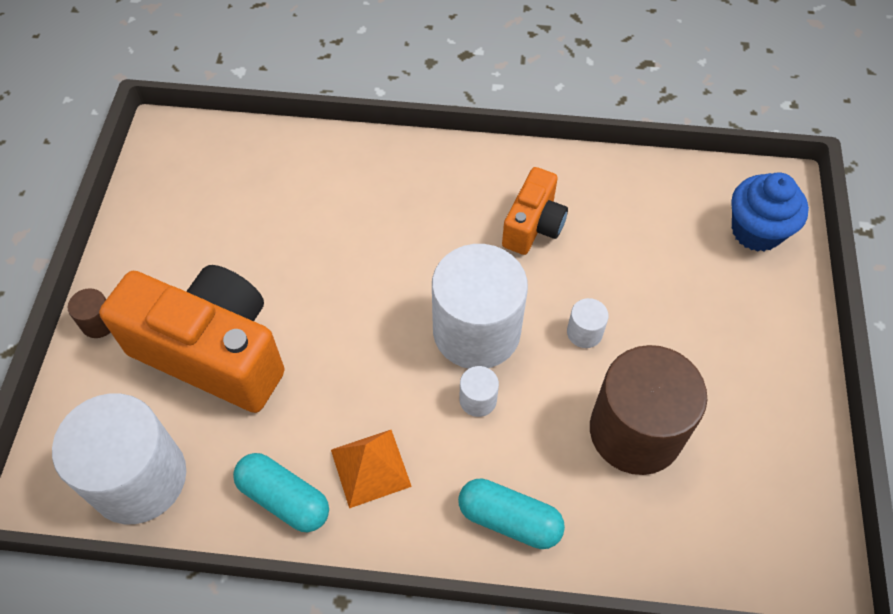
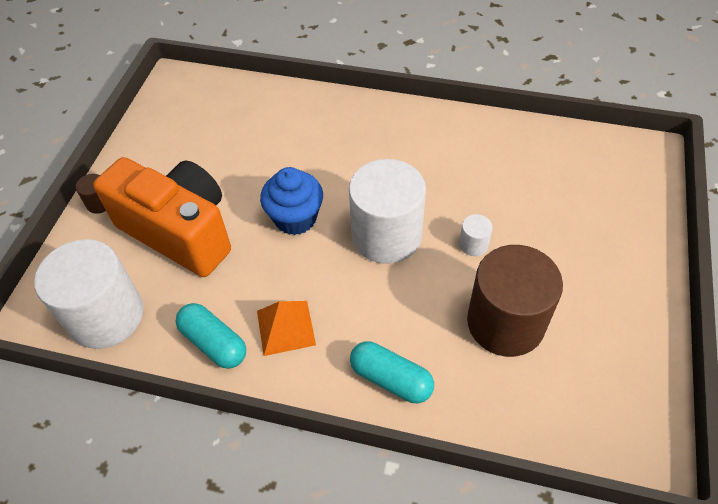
camera: 10 degrees right, 5 degrees down
(478, 400) = (379, 286): white cylinder -> none
(533, 226) = (443, 163): orange camera -> none
(756, 231) = (626, 182): blue cupcake -> blue cupcake (295, 218)

